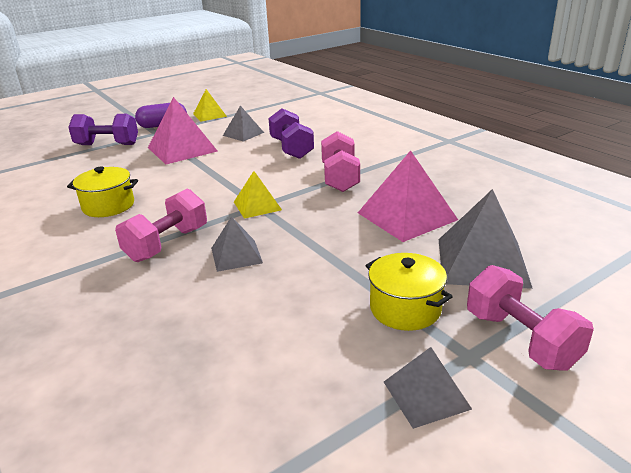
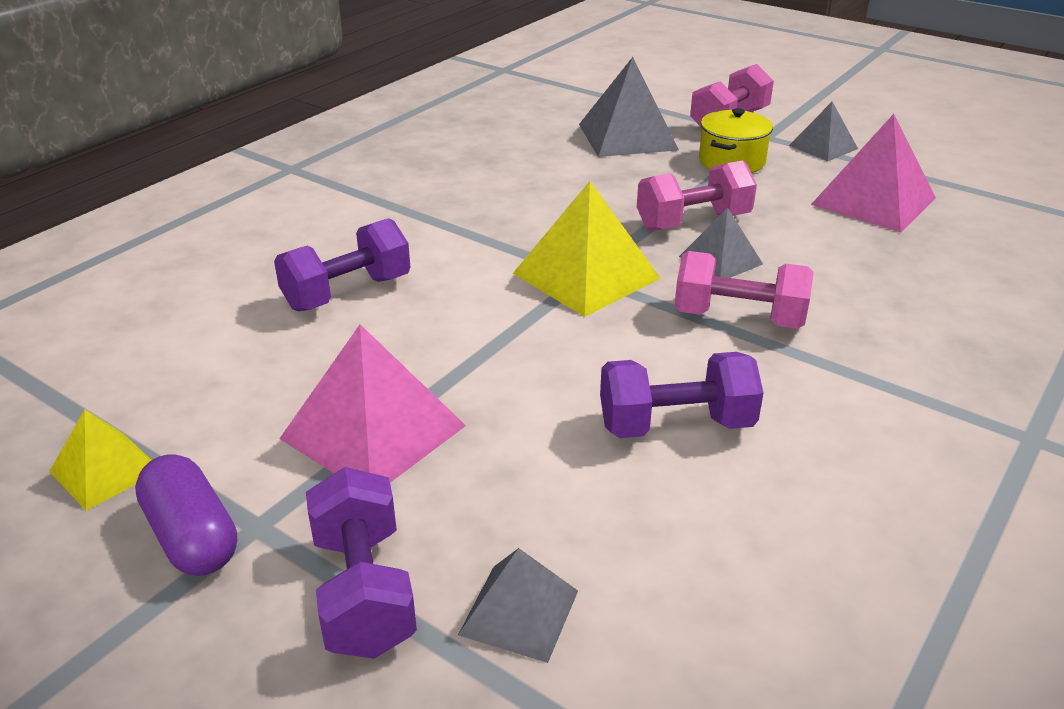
camera: 110 degrees left, 5 degrees up
(108, 206) = (676, 425): yellow pot -> purple dumbbell
(243, 134) = (264, 370): grey pyramid -> grey pyramid (519, 612)
(257, 206) = (586, 276): yellow pyramid -> yellow pyramid, size x1.73
(340, 178) = (462, 229): pink dumbbell -> pink dumbbell (693, 222)
(407, 216) = (555, 175): pink pyramid -> pink pyramid (873, 201)

